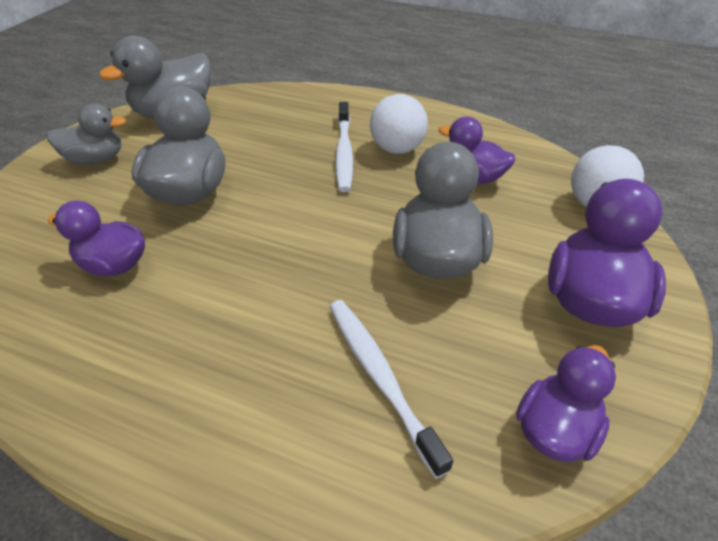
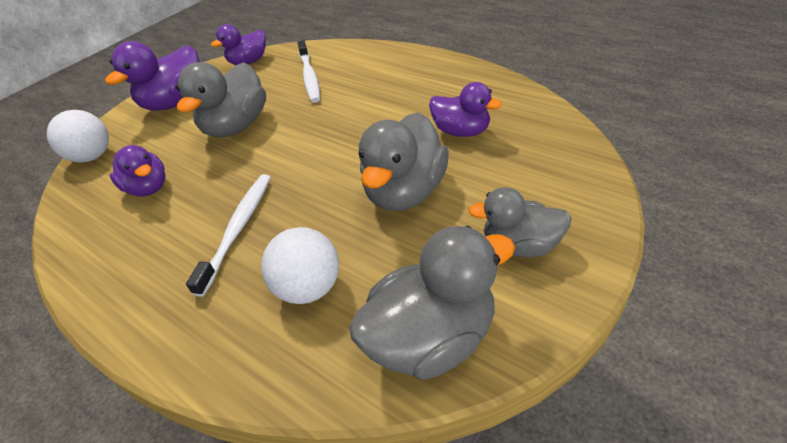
camera: 160 degrees left, 0 degrees up
(397, 149) = (183, 229): white ball -> white ball (309, 287)

